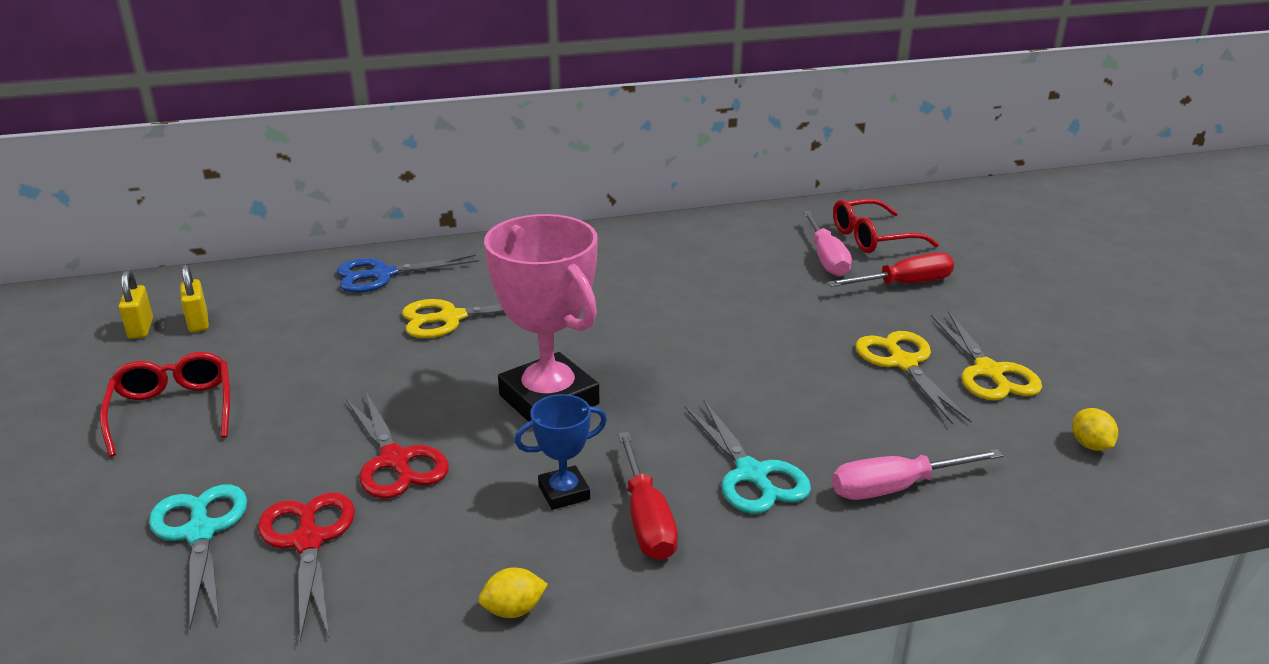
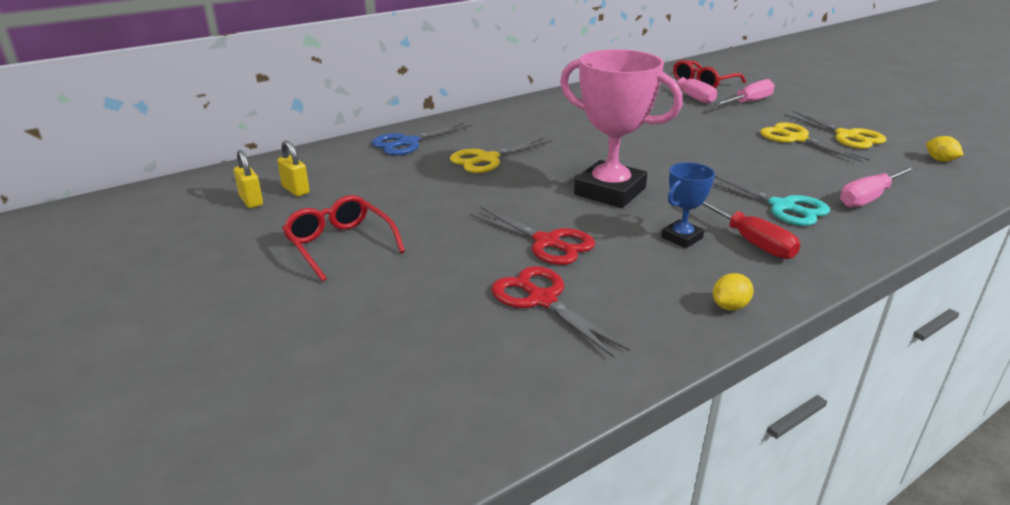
camera: 20 degrees left, 0 degrees up
(200, 532) = (453, 312): turquoise scissors -> none
(904, 284) = (749, 102): red screwdriver -> pink screwdriver

